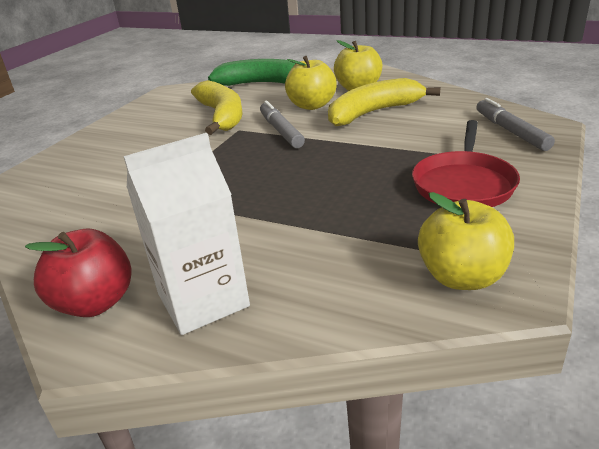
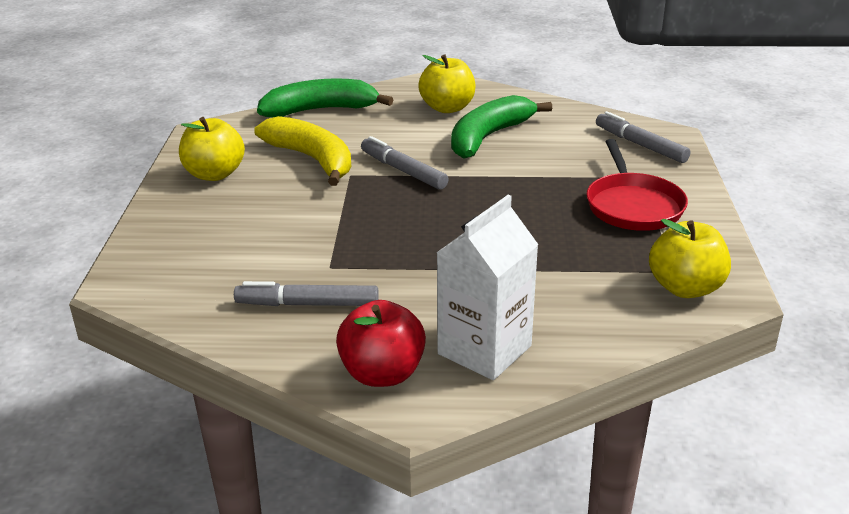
camera: 25 degrees left, 0 degrees up
(104, 226) = (307, 304): none -> grey marker
(312, 105) = (411, 135): yellow apple -> yellow apple (214, 174)
(374, 112) = (489, 137): yellow banana -> green banana

